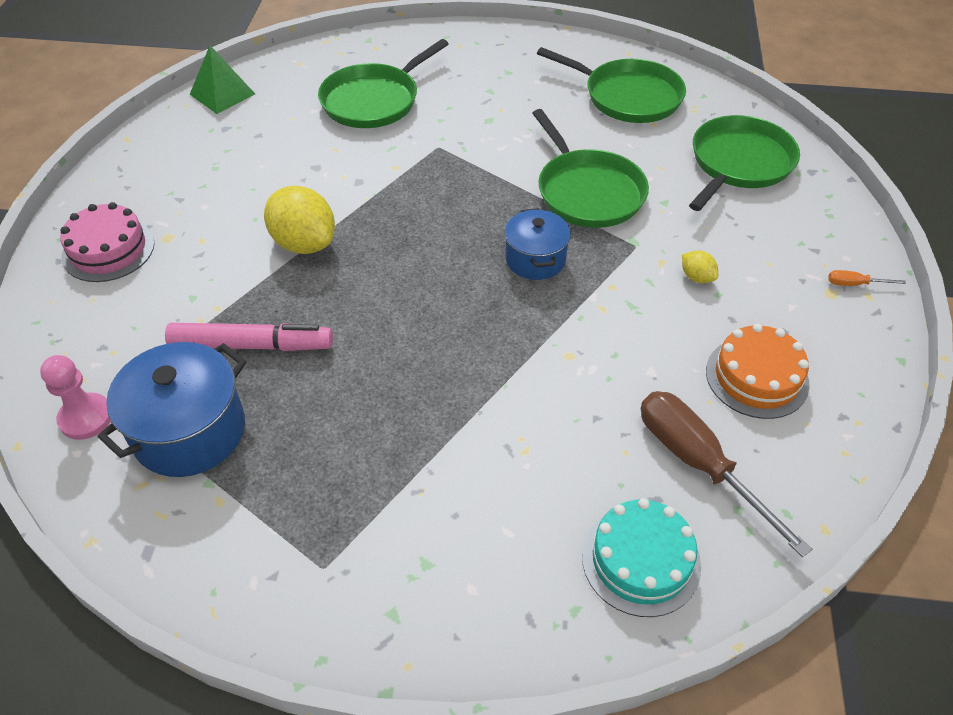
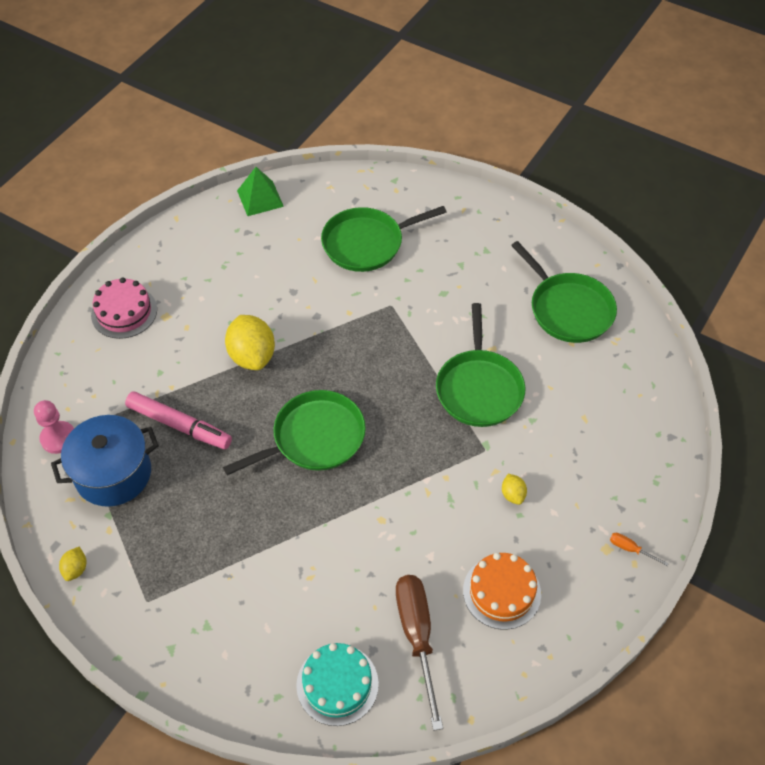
camera: 25 degrees right, 5 degrees up
(195, 569) = (76, 569): none -> yellow lemon
(535, 259) = (404, 432): blue pot -> none
(739, 163) = (616, 407): green pan -> green pan (314, 438)

